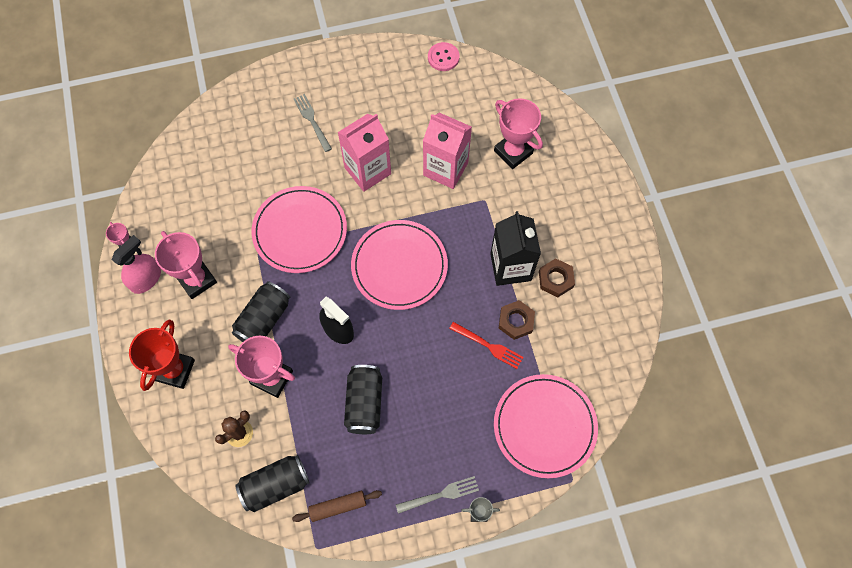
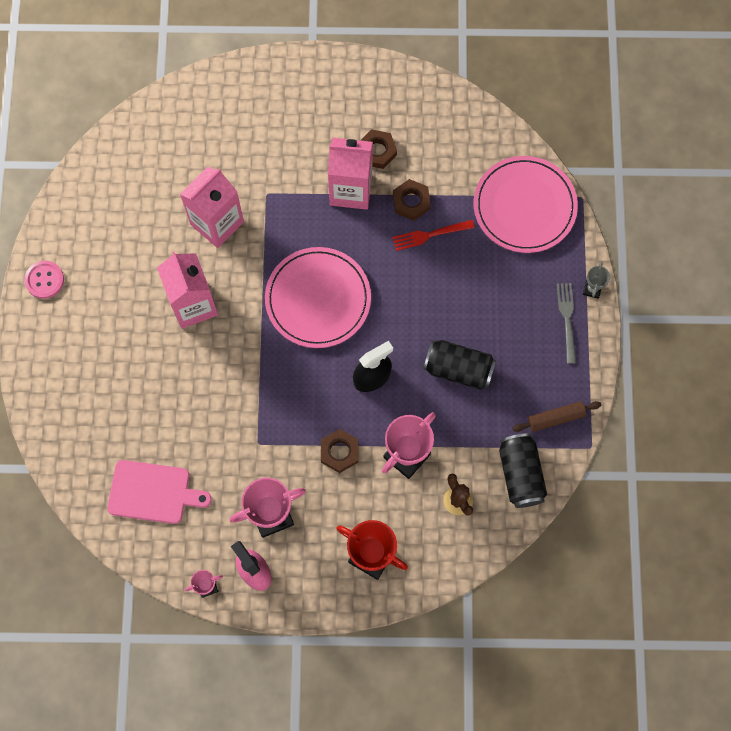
camera: 75 degrees left, 5 degrees up
(200, 185) = (153, 492): none -> pink cutting board
(264, 319) = (339, 452): black can -> brown nut
(300, 231) = (246, 393): pink plate -> none
(312, 121) = (109, 350): grey fork -> none
(338, 506) = (555, 418): brown rolling pin -> brown rolling pin turned 75 degrees clockwise
(443, 57) = (73, 188): pink button -> pink button (44, 280)
(488, 346) = (430, 235): red fork -> red fork turned 150 degrees counterclockwise
(510, 267) = (351, 190): black carton -> pink carton
(513, 152) = (218, 149): pink trophy -> none

